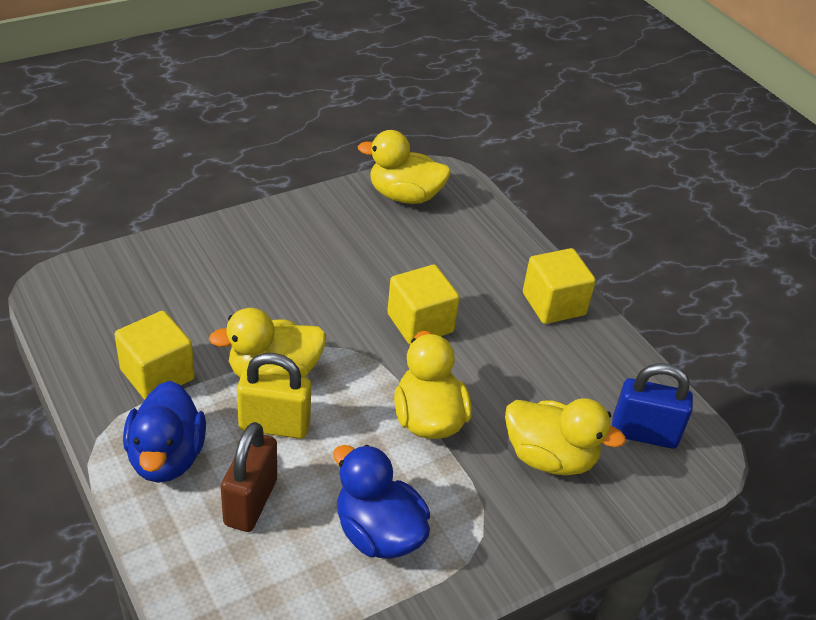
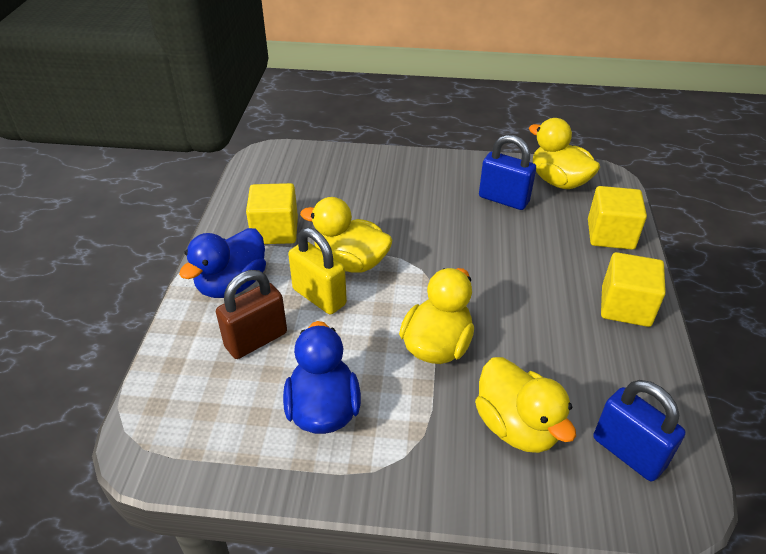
camera: 40 degrees right, 0 degrees up
(368, 237) = (503, 199): none -> blue padlock
(420, 323) = (492, 274): yellow cube -> yellow cube (610, 234)

